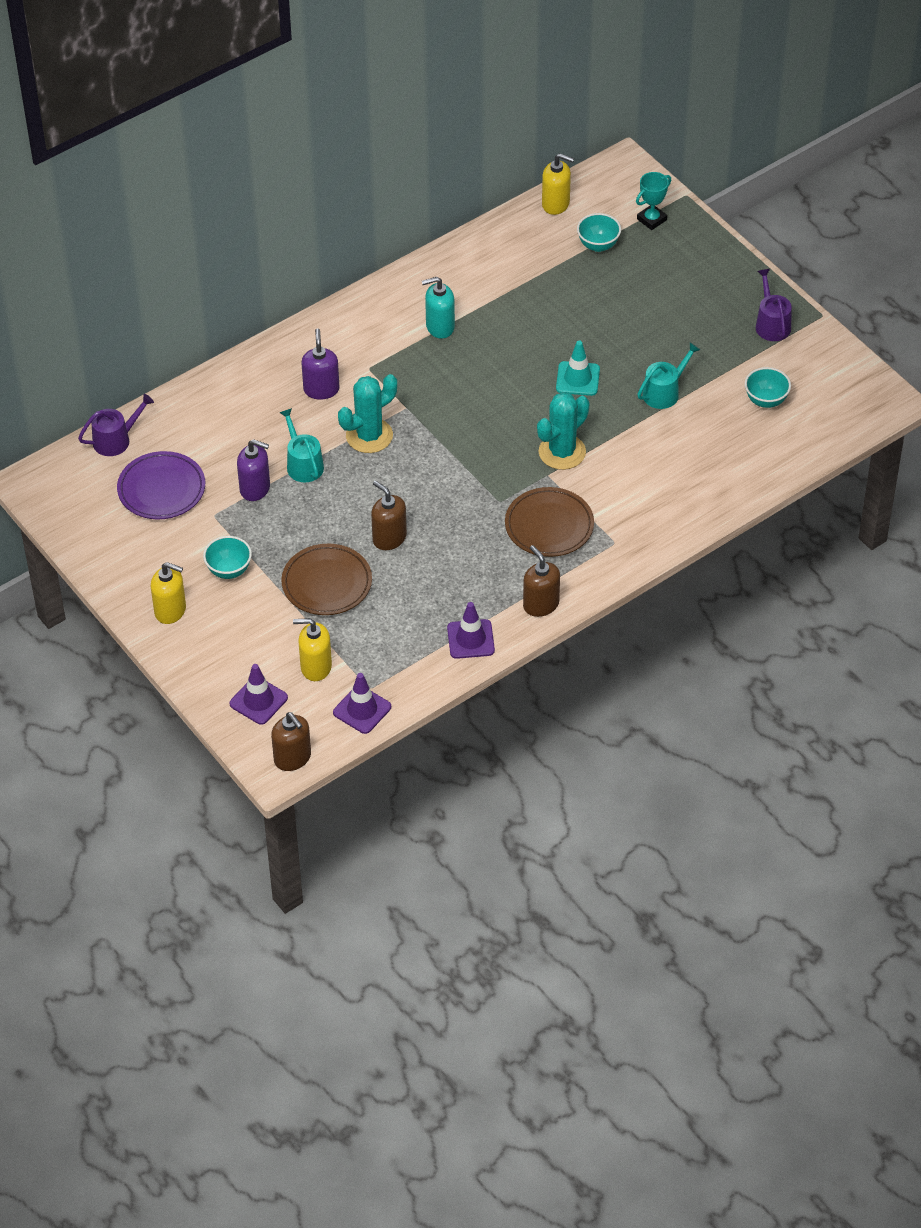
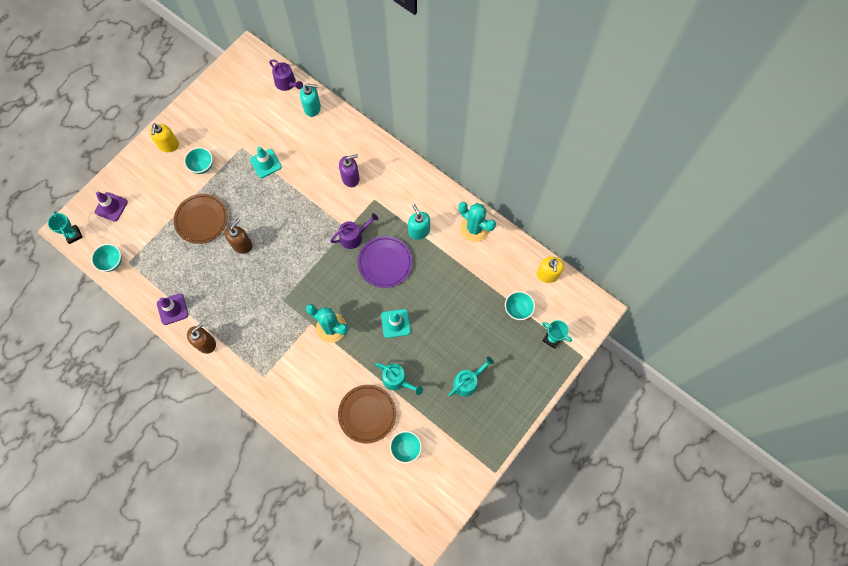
camera: 75 degrees right, 20 degrees up
(161, 489) = (255, 116): purple plate -> purple plate (385, 263)
(176, 415) = (312, 108): none -> turquoise soap dispenser
(255, 488) = (266, 163): purple soap dispenser -> turquoise traffic cone
(292, 758) = (73, 235): brown soap dispenser -> turquoise trophy
(303, 464) = (289, 183): turquoise watering can -> turquoise watering can (468, 382)
(315, 667) = (139, 230): yellow soap dispenser -> none
(362, 710) = (112, 262): purple traffic cone -> turquoise bowl
(369, 436) = (320, 213): turquoise cactus -> turquoise cactus (474, 228)
(549, 526) = (269, 334): brown plate -> brown plate (367, 414)
(771, 324) = (477, 438): purple watering can -> purple watering can (354, 236)

